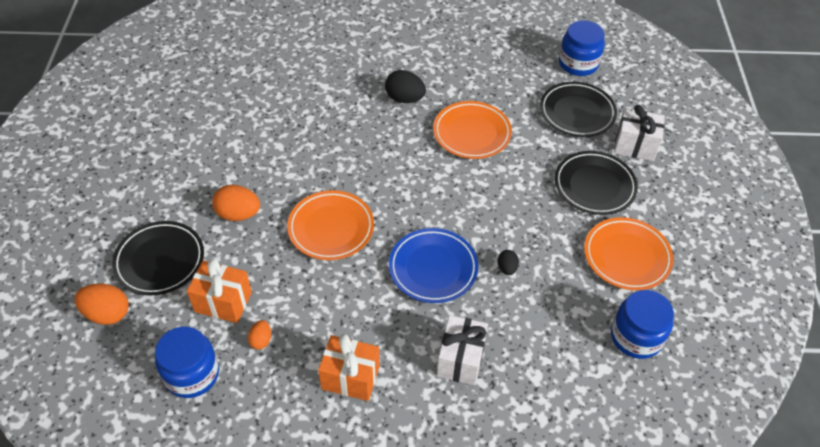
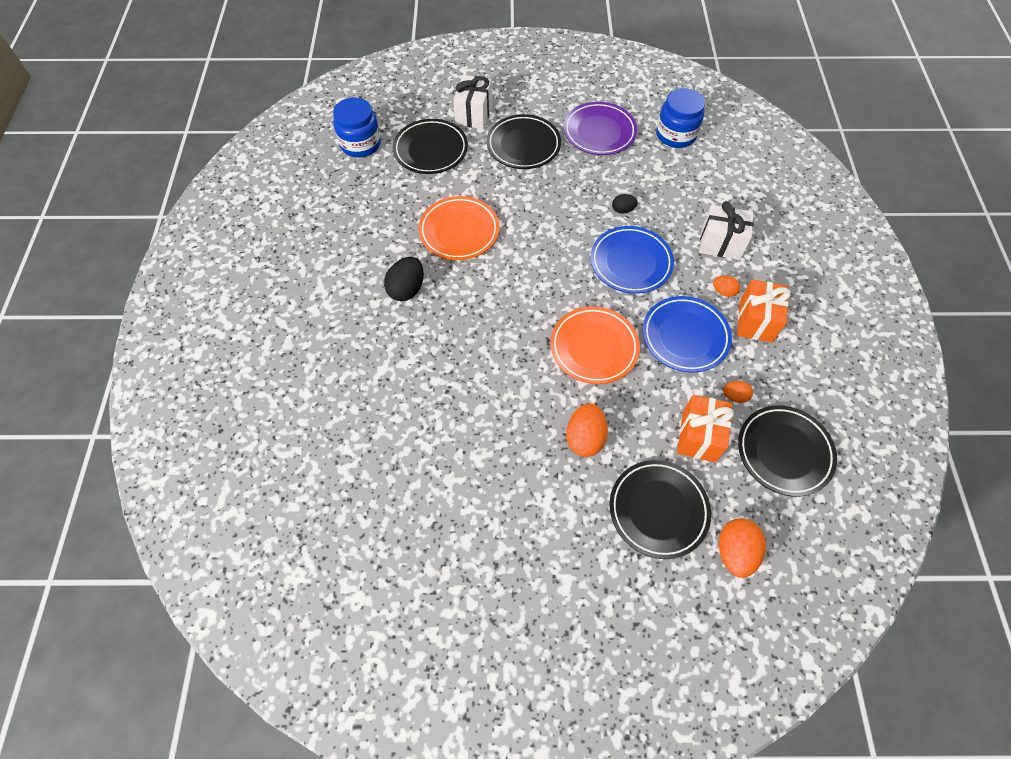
camera: 90 degrees left, 10 degrees up
(192, 374) = (784, 452): blue jar -> black plate
(336, 306) = (685, 336): none -> blue plate
(392, 351) = (723, 291): none -> orange egg
(626, 256) = (599, 132): orange plate -> purple plate

